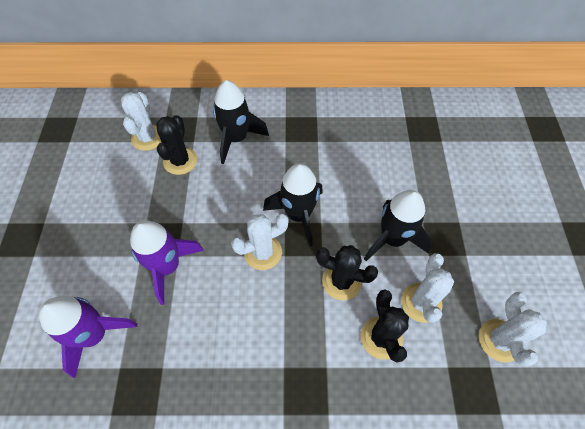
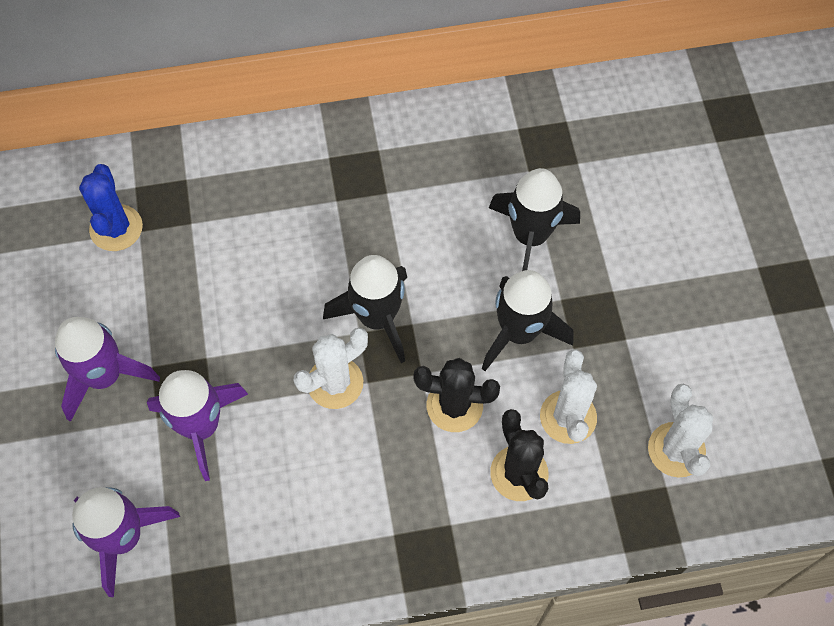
camera: 10 degrees left, 5 degrees up
(115, 224) = (104, 376): none -> purple rocket
(148, 138) = (116, 228): white cactus -> blue cactus
(180, 161) = (178, 259): black cactus -> none
(236, 139) = (258, 208): black rocket -> black rocket (530, 236)

